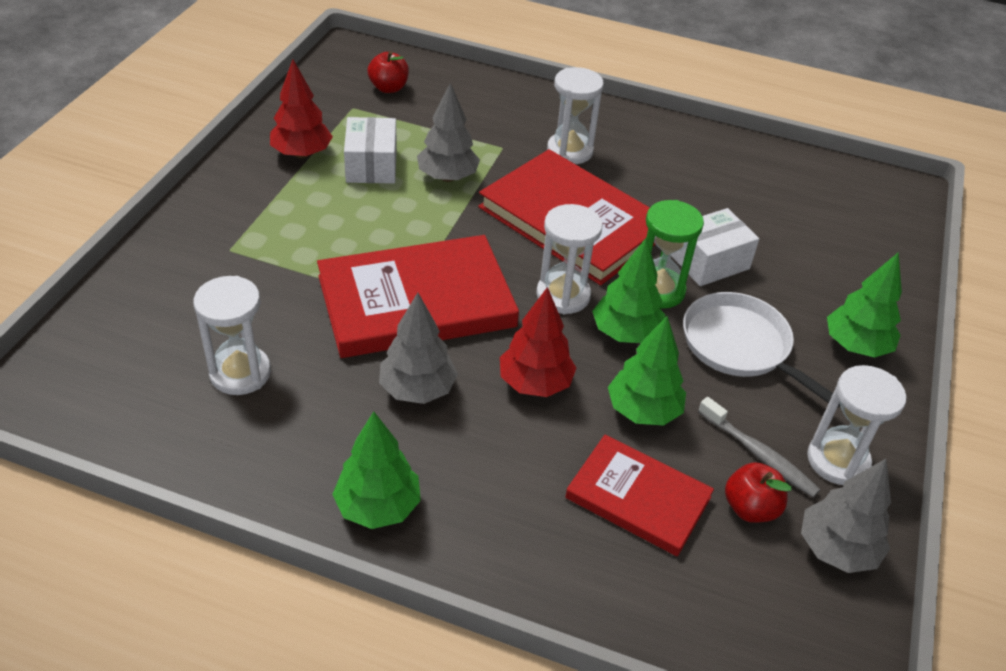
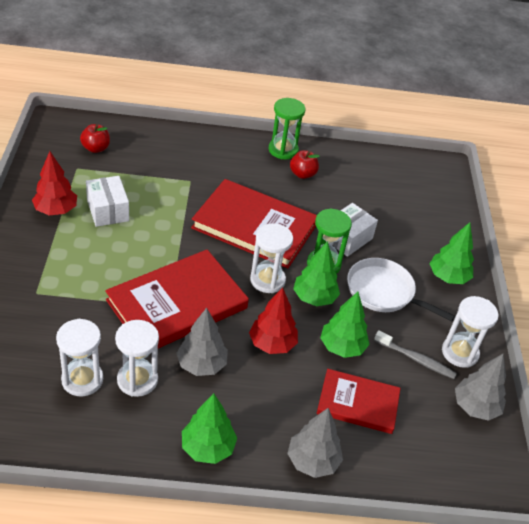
camera: 20 degrees left, 0 degrees up
(447, 177) = (162, 209): grey tree -> grey tree (312, 461)
(570, 151) = (235, 175): white hourglass -> white hourglass (137, 380)
(655, 130) = (283, 150): none -> green hourglass
(750, 508) = (422, 394): red apple -> red apple (302, 174)

